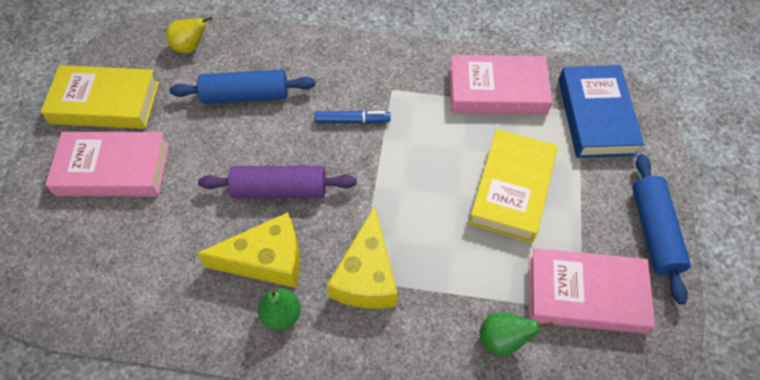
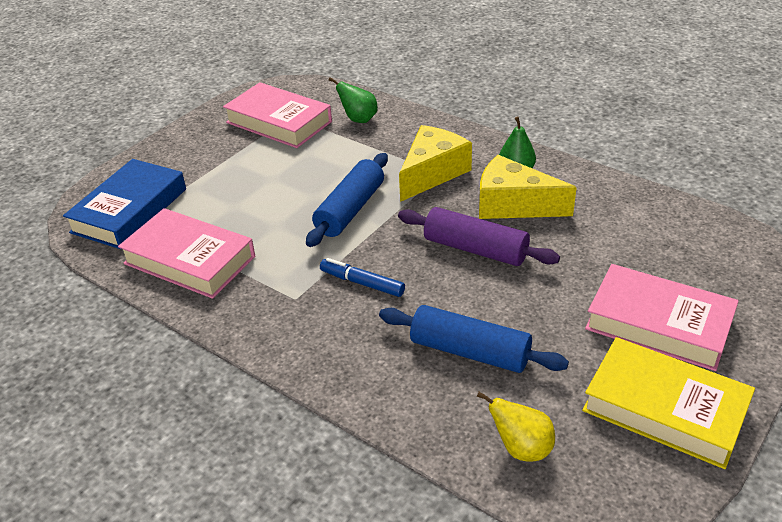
camera: 150 degrees left, 20 degrees down
(511, 189) = (264, 187): yellow book -> none
(653, 231) = (190, 135): blue rolling pin -> blue rolling pin (350, 210)

